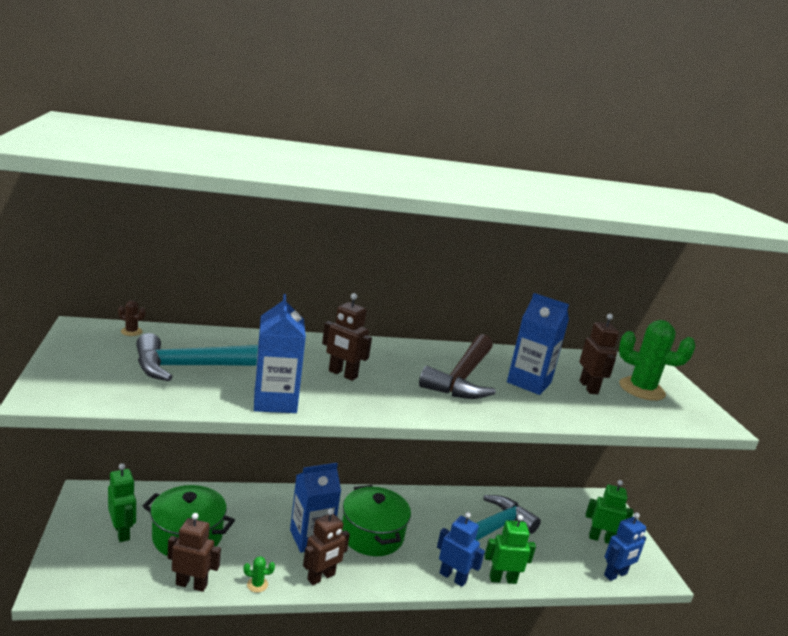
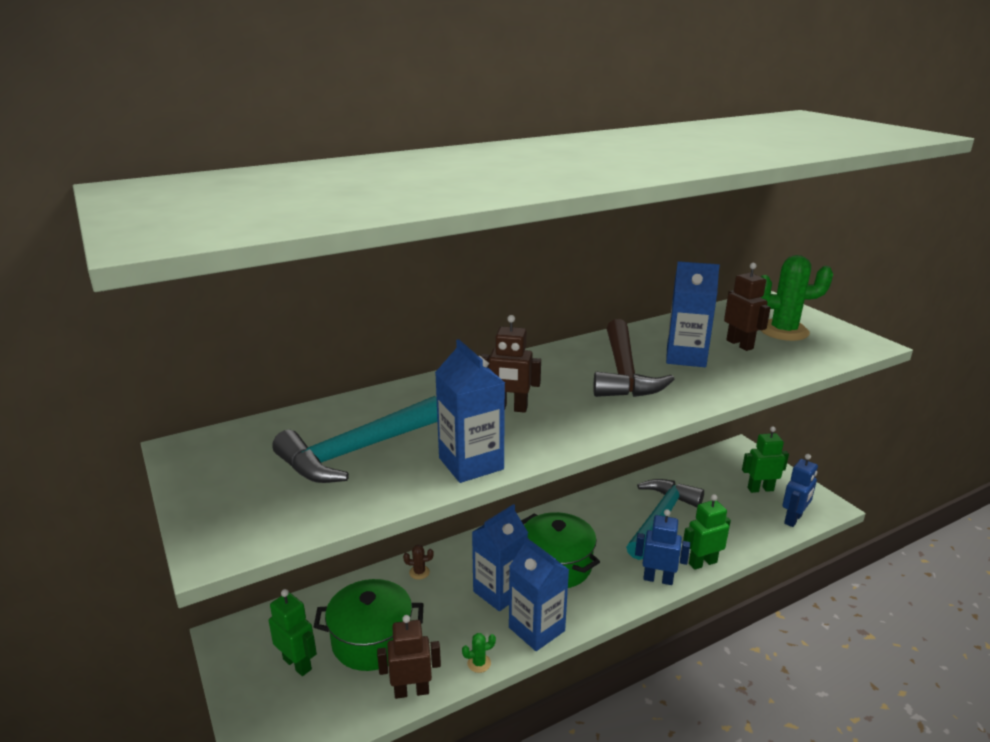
camera: 15 degrees left, 5 degrees up
(131, 332) = (245, 434): brown cactus -> brown cactus (419, 572)
(321, 577) = (536, 629): brown robot -> blue carton

